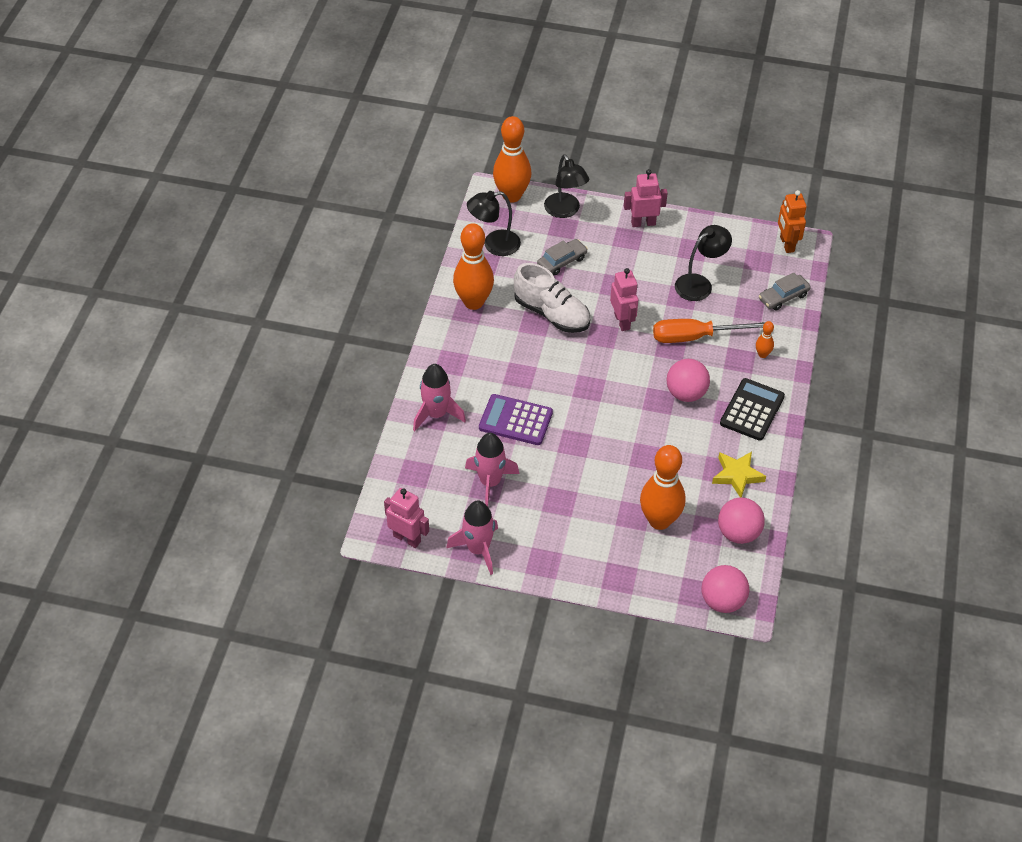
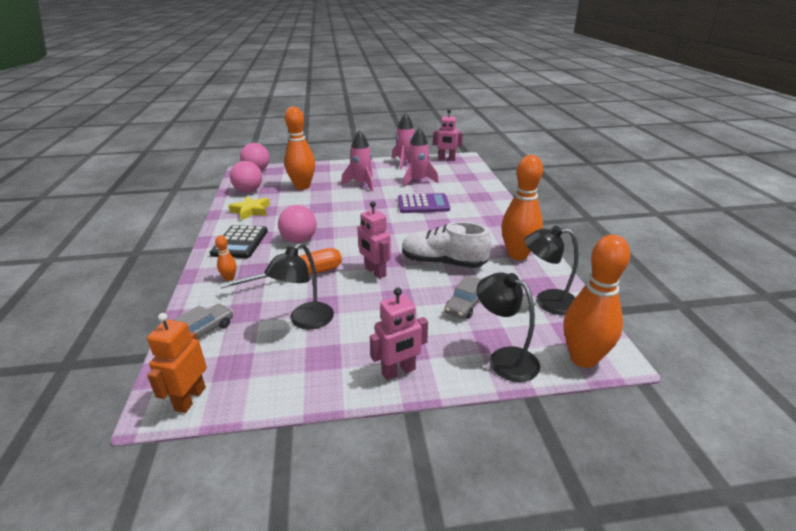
camera: 160 degrees right, 20 degrees down
(436, 414) = (478, 197): pink rocket -> pink rocket (362, 184)
(494, 245) = (547, 302): black lamp -> black lamp turned 135 degrees counterclockwise
(786, 244) = (190, 399): orange robot -> orange robot turned 135 degrees counterclockwise

